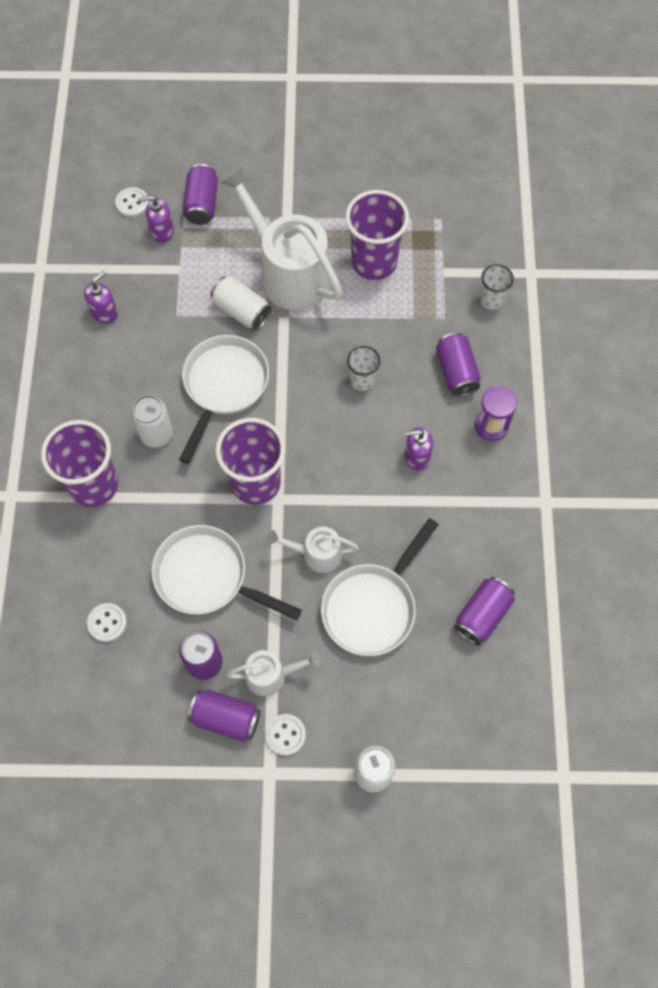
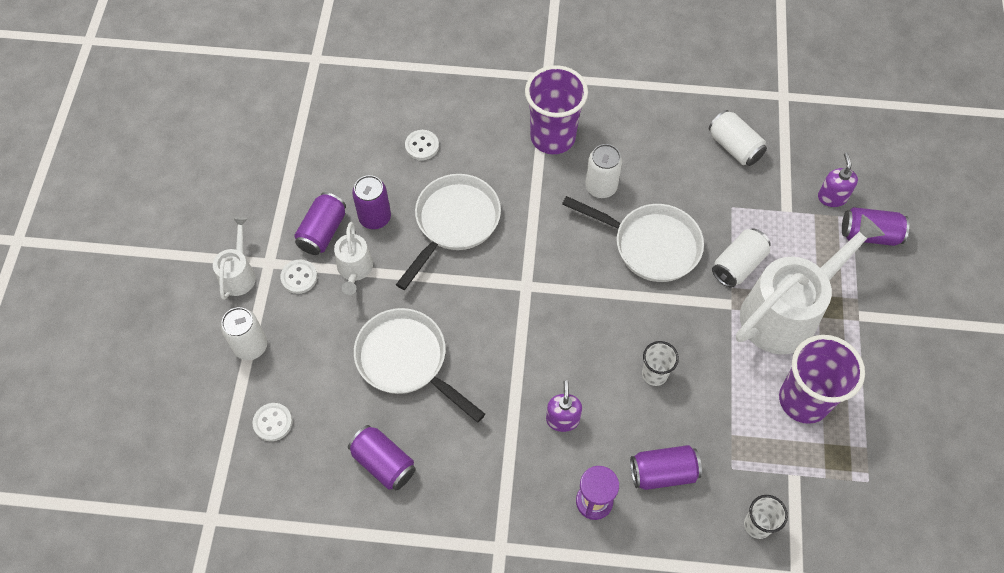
camera: 95 degrees right, 5 degrees down
(104, 312) = (734, 147): purple soap dispenser -> white can
(132, 203) = (864, 172): white button -> white button (273, 422)
(256, 482) = (545, 267): purple cup -> none
(316, 554) = (466, 315): white watering can -> white watering can (239, 274)

